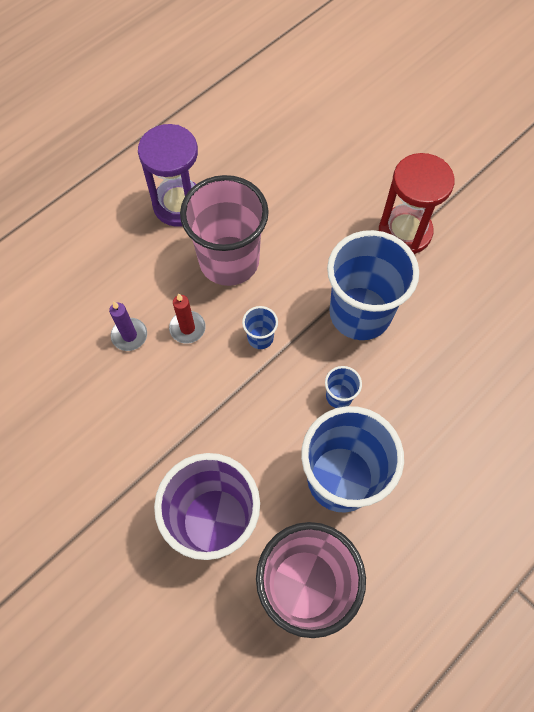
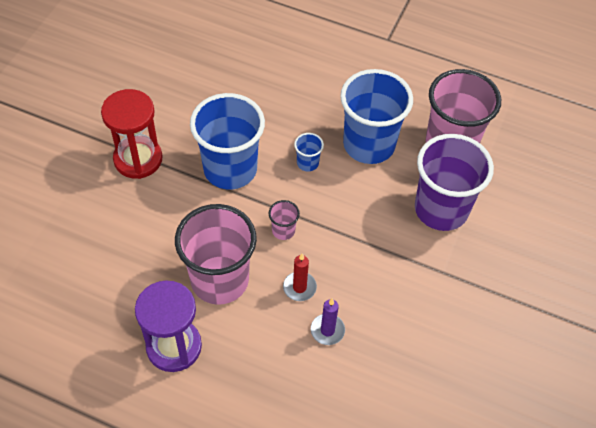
camera: 115 degrees left, 10 degrees down
(260, 338) = (283, 230): blue cup -> pink cup

